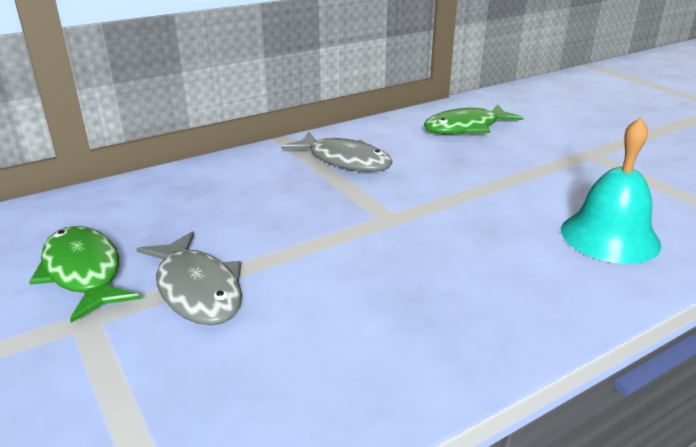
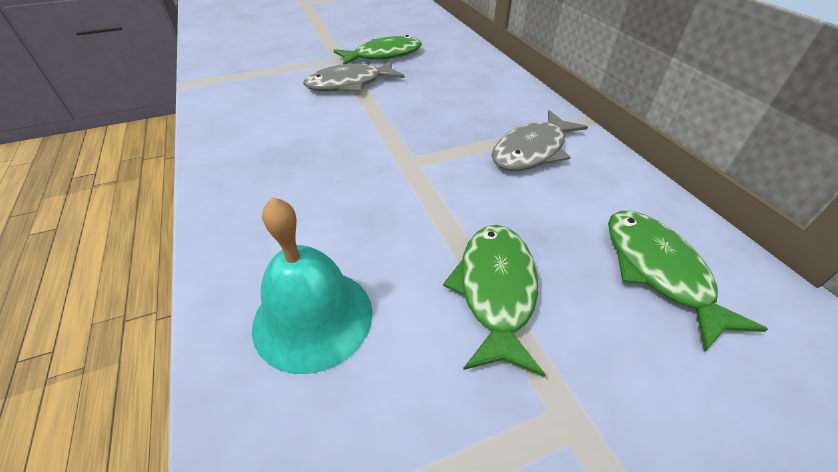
camera: 100 degrees right, 15 degrees up
(523, 173) = (495, 291): none -> green fish

